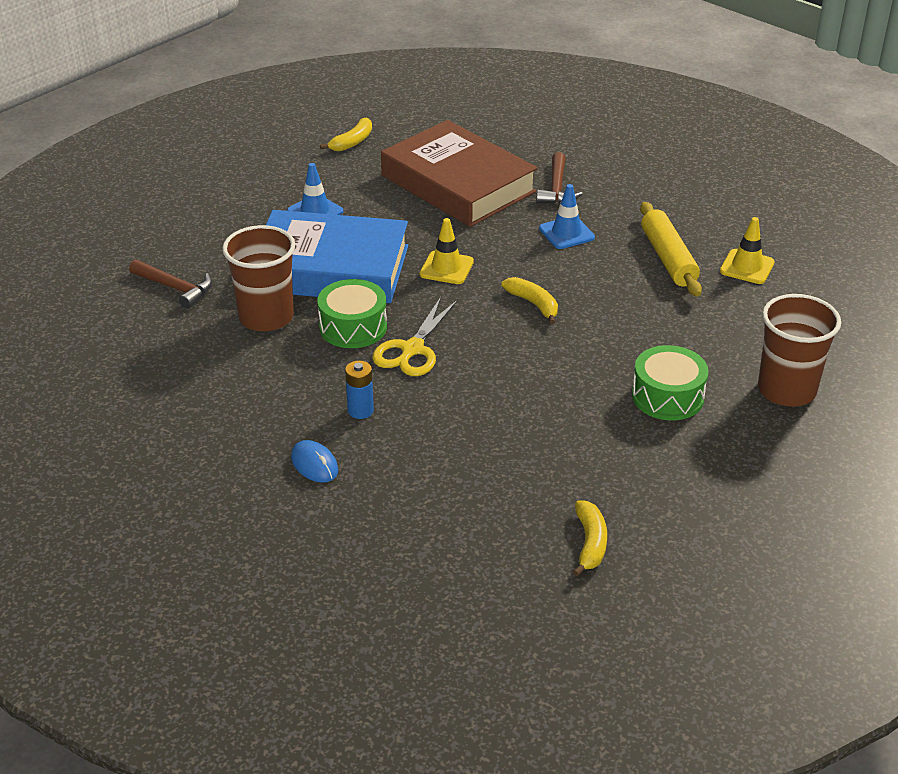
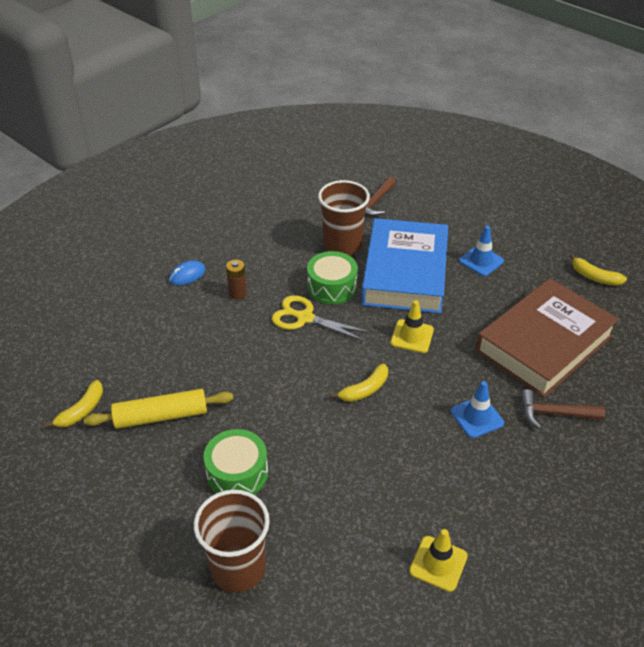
camera: 90 degrees right, 5 degrees up
(360, 410) = (238, 293): blue battery -> brown battery
(590, 543) = (82, 410): yellow banana -> yellow banana turned 60 degrees counterclockwise
(668, 258) = (445, 494): yellow rolling pin -> yellow rolling pin (161, 416)

